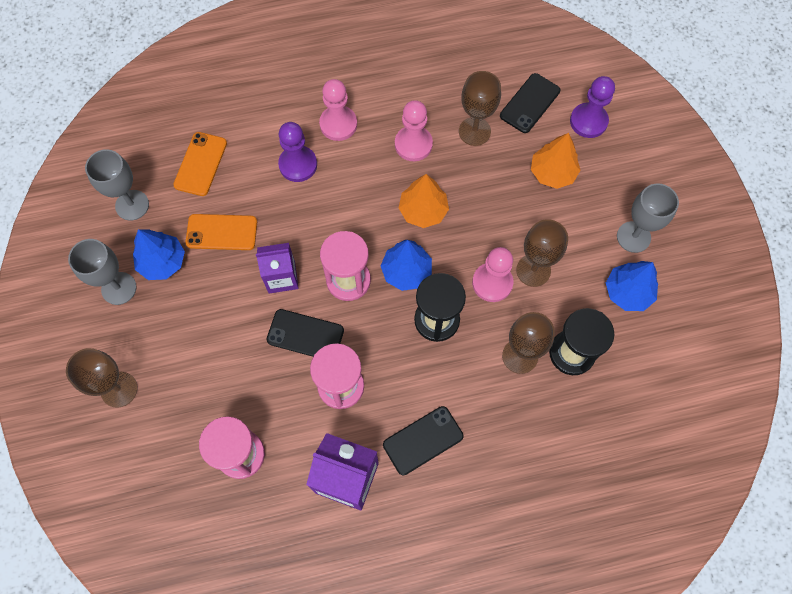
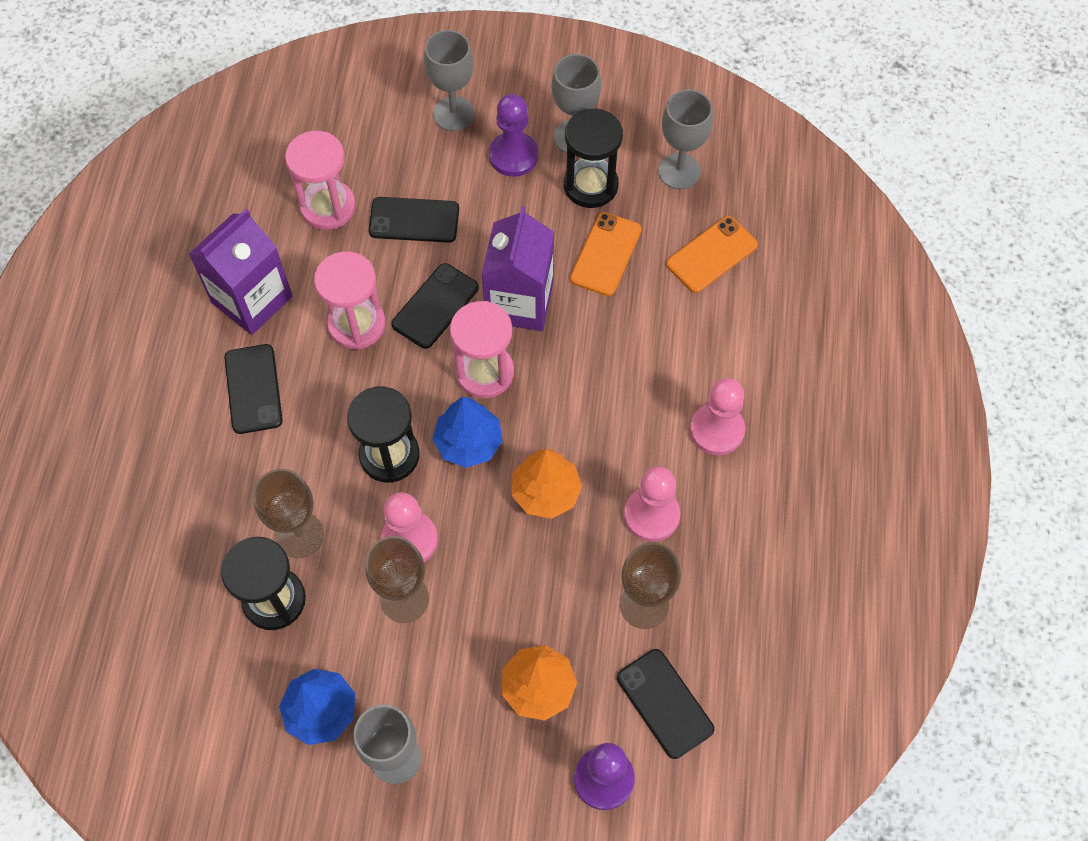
camera: 110 degrees right, 5 degrees down
(119, 389) = (453, 114): brown goblet -> grey goblet
(162, 262) = (590, 185): blue tree -> black hourglass
(200, 164) = (711, 254): orange phone -> orange phone turned 75 degrees counterclockwise
(233, 380) = (414, 220): none -> black phone
(281, 277) = (519, 302): purple carton -> purple carton, size x1.51
(298, 165) = (671, 363): purple pawn -> purple pawn (513, 156)

